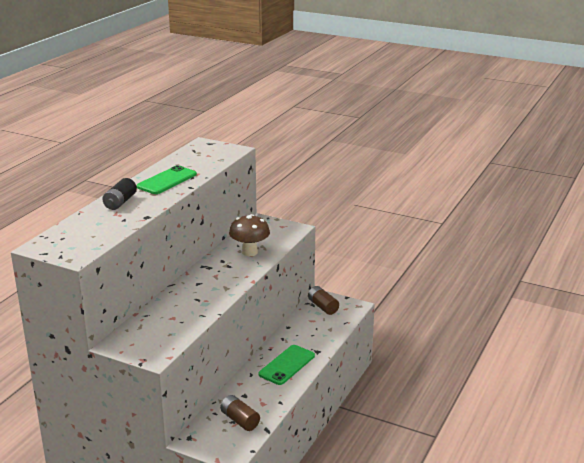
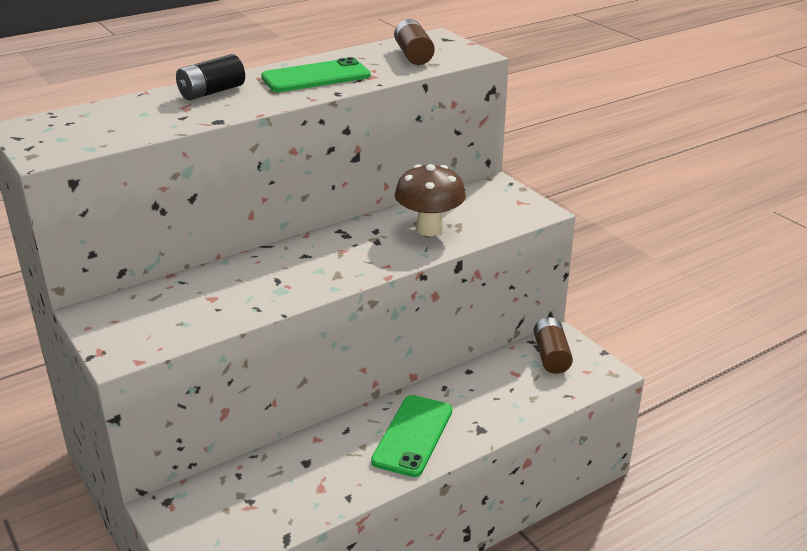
camera: 30 degrees right, 5 degrees up
(240, 420) = (261, 503): brown battery -> brown battery (413, 55)
(287, 365) = (413, 435): green phone -> green phone turned 45 degrees counterclockwise

